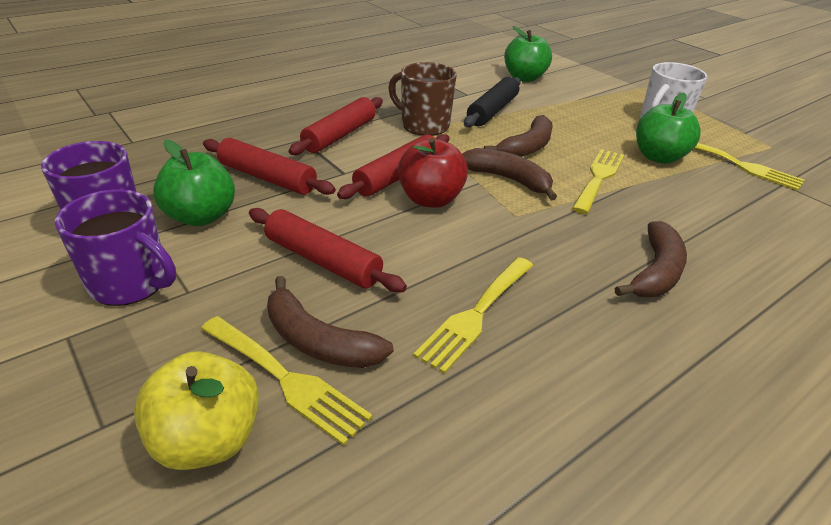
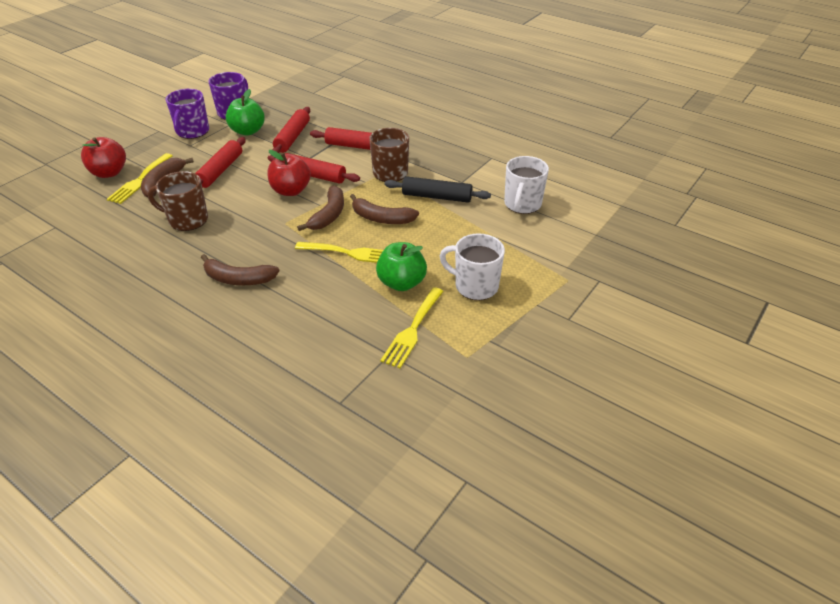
camera: 75 degrees right, 5 degrees up
(207, 440) = (109, 173): yellow apple -> red apple
(476, 314) = (187, 220): yellow fork -> brown mug
(524, 78) = (522, 204): green apple -> white mug

